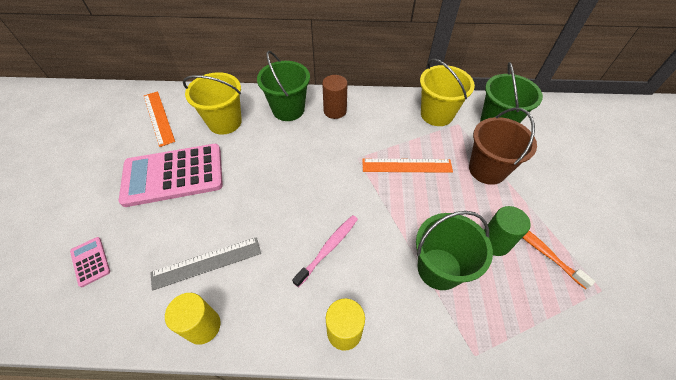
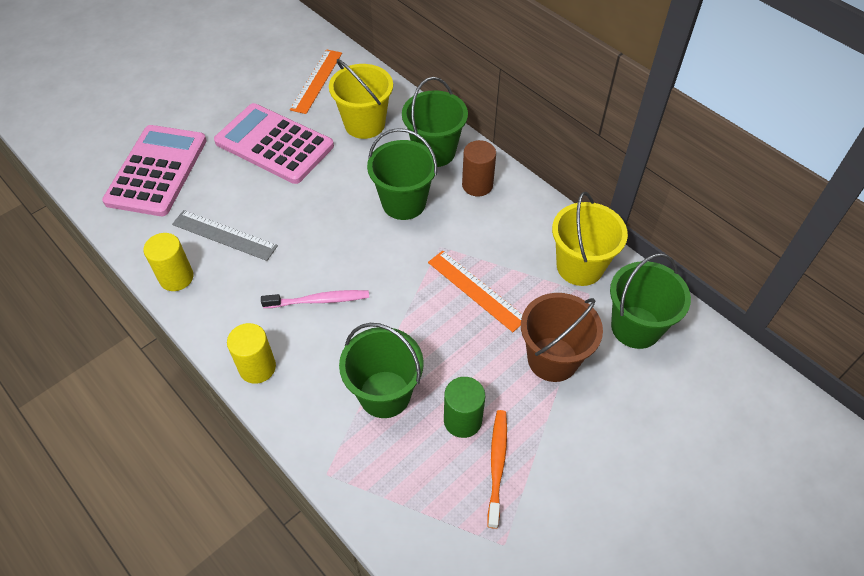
camera: 45 degrees right, 0 degrees up
(90, 261) = (157, 171): pink calculator -> pink calculator, size x2.37
(306, 149) = (404, 203): none -> green bucket

